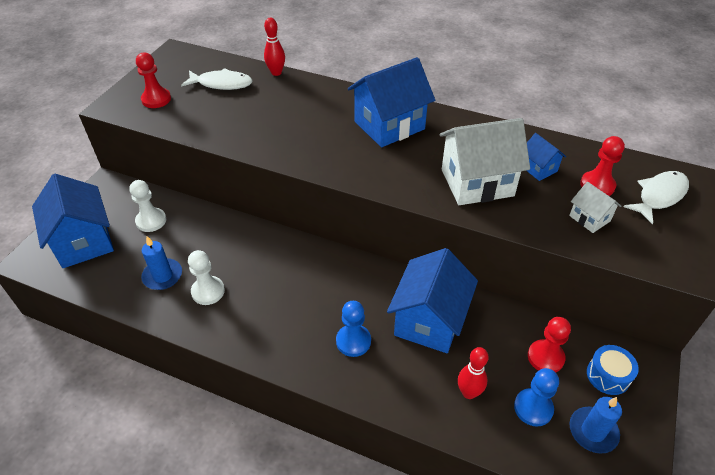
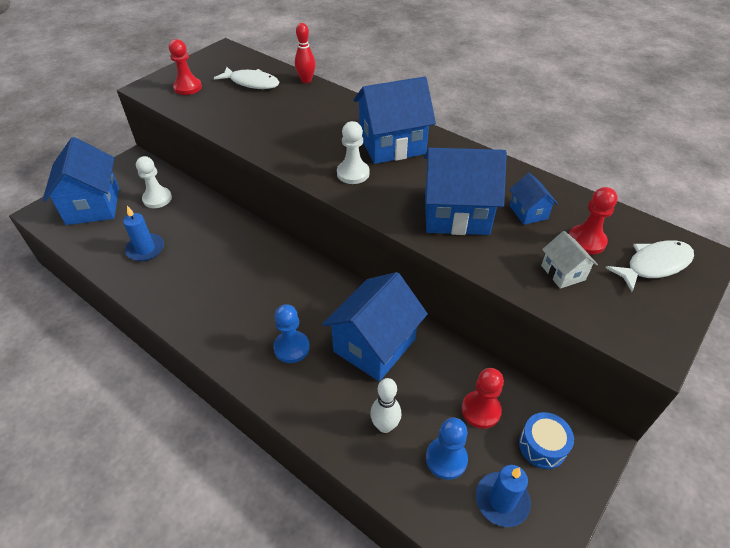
camera: 15 degrees right, 0 degrees up
(208, 291) = (178, 271): white pawn -> white pawn (353, 173)
(468, 392) = (385, 426): red bowling pin -> white bowling pin
(477, 182) = (456, 214): white house -> blue house

